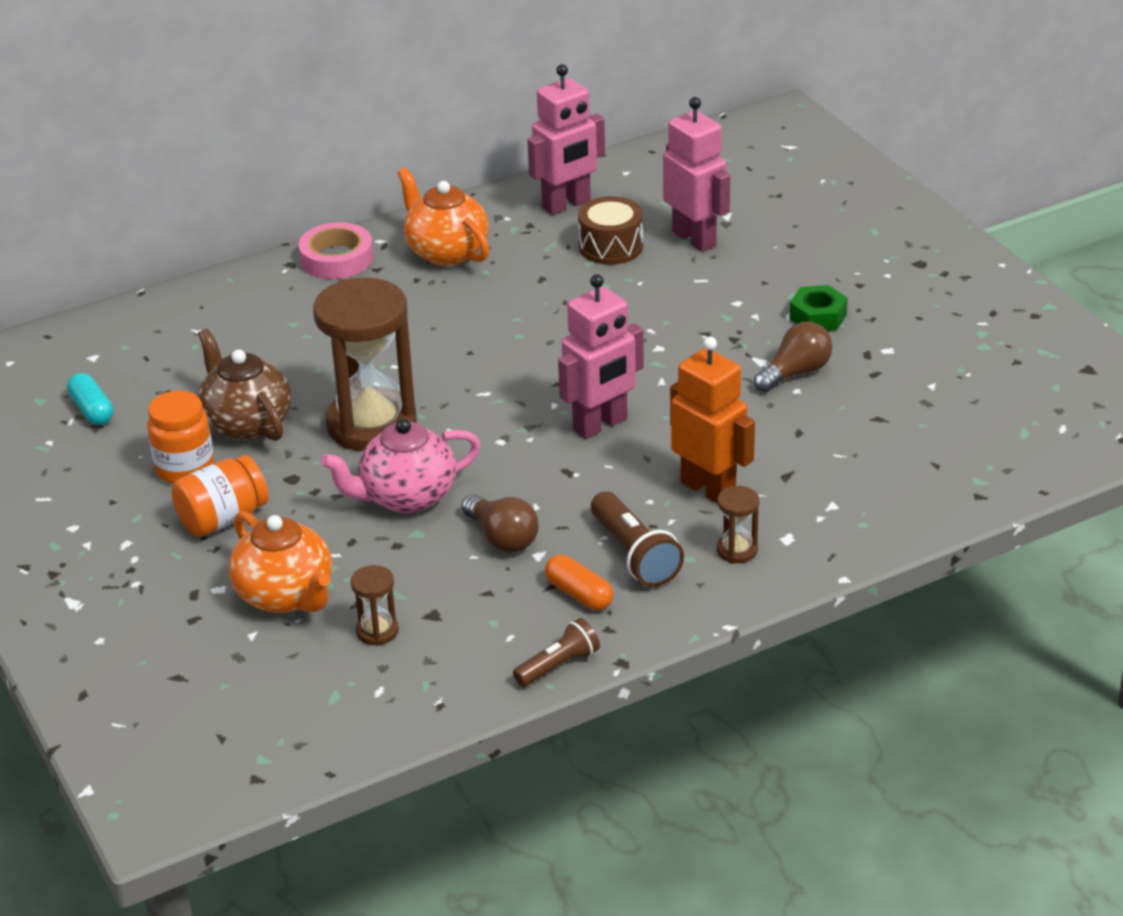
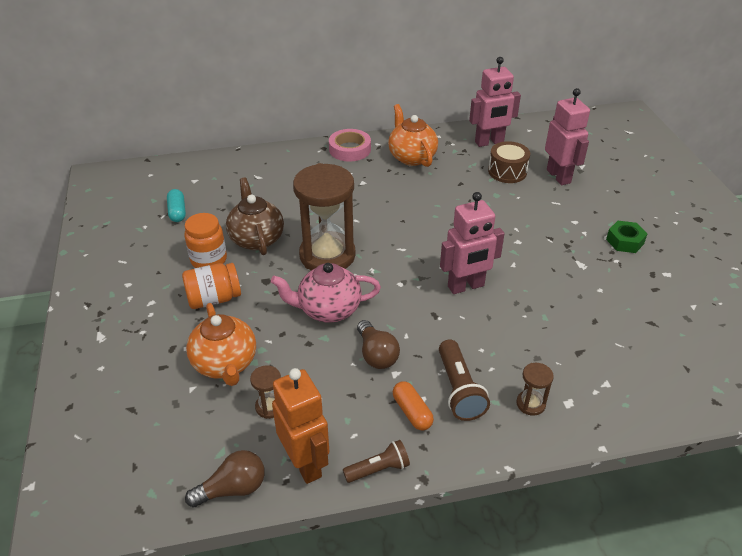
camera: 15 degrees right, 5 degrees up
(708, 489) = (523, 350): orange robot -> orange robot (305, 463)
(795, 373) = (602, 277): brown light bulb -> brown light bulb (233, 488)

